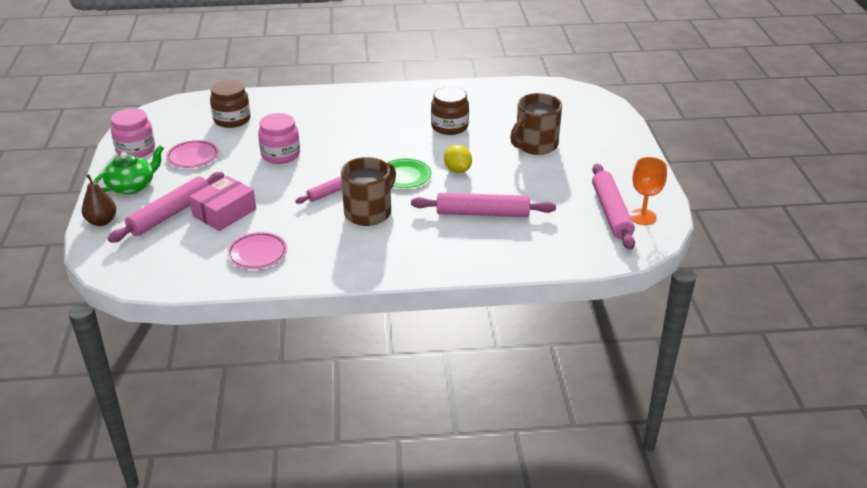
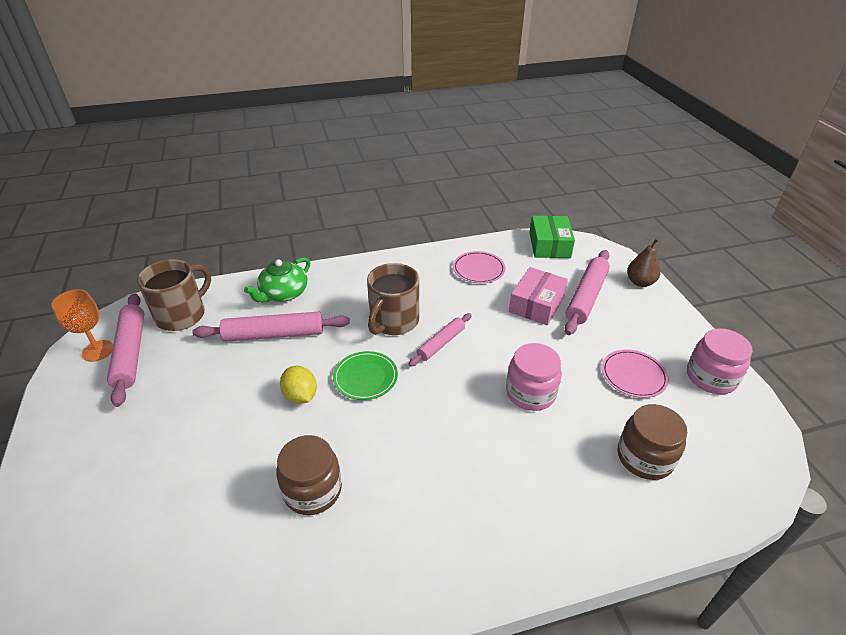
camera: 170 degrees right, 5 degrees up
(132, 186) = (656, 324): green teapot -> green teapot (283, 293)
(154, 273) = (549, 245): none -> green box
(535, 145) = (186, 461): brown mug -> brown mug (182, 315)

